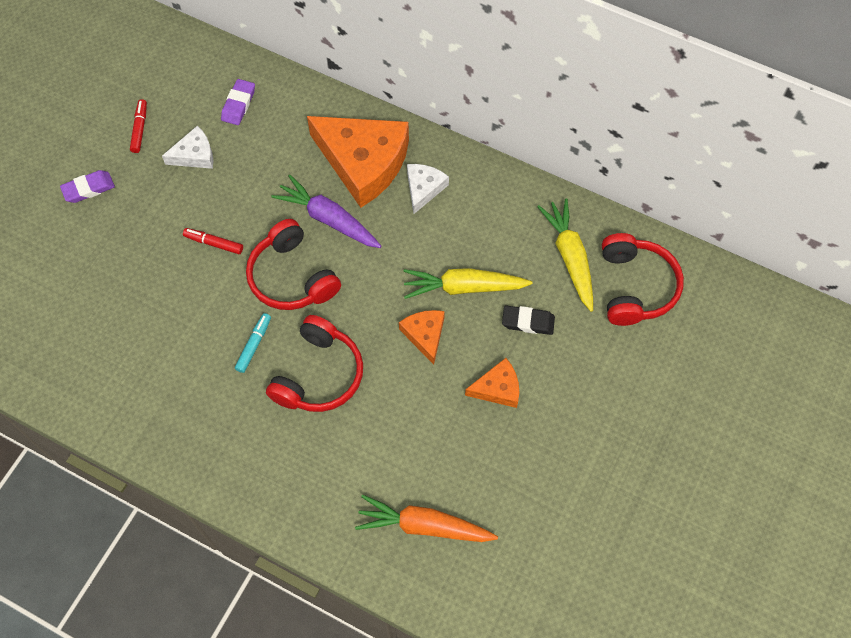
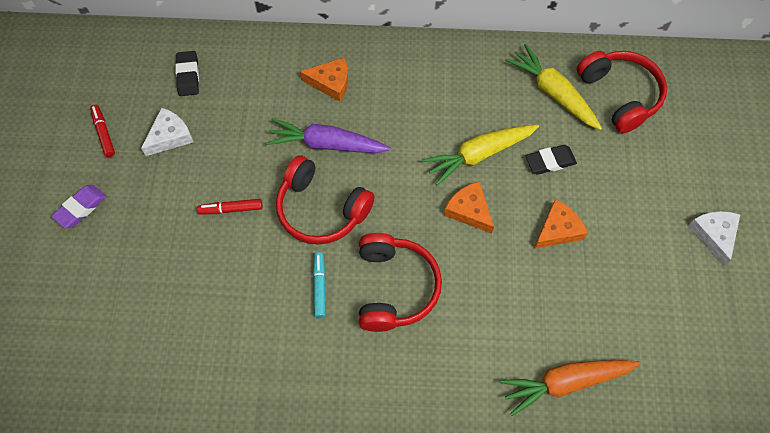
camera: 25 degrees left, 0 degrees up
(238, 104) = (188, 76): purple eraser -> black eraser
(363, 162) = (331, 83): orange cheese -> orange cheese, size x0.48
(423, 188) = (396, 84): white cheese -> white cheese (713, 235)

